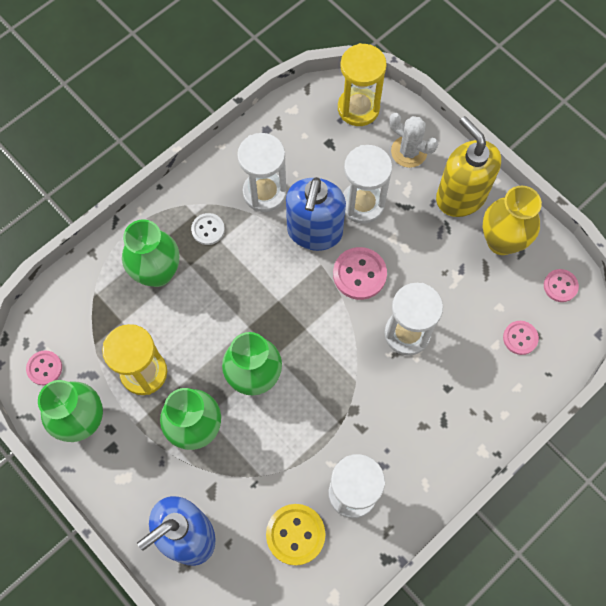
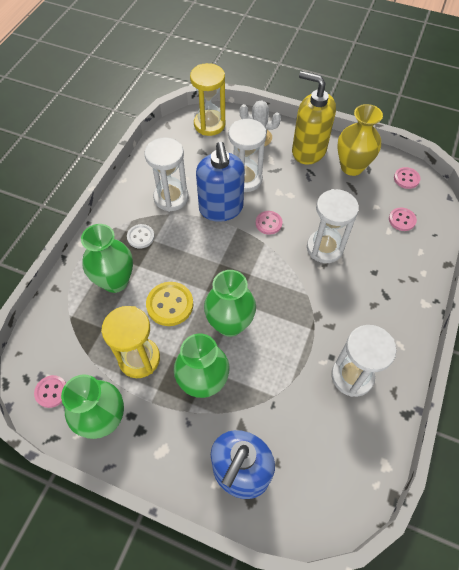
camera: 25 degrees left, 10 degrees down
(295, 534) = (327, 429): yellow button -> yellow button (170, 304)
(359, 274) = (268, 223): pink button -> pink button, size x0.63

